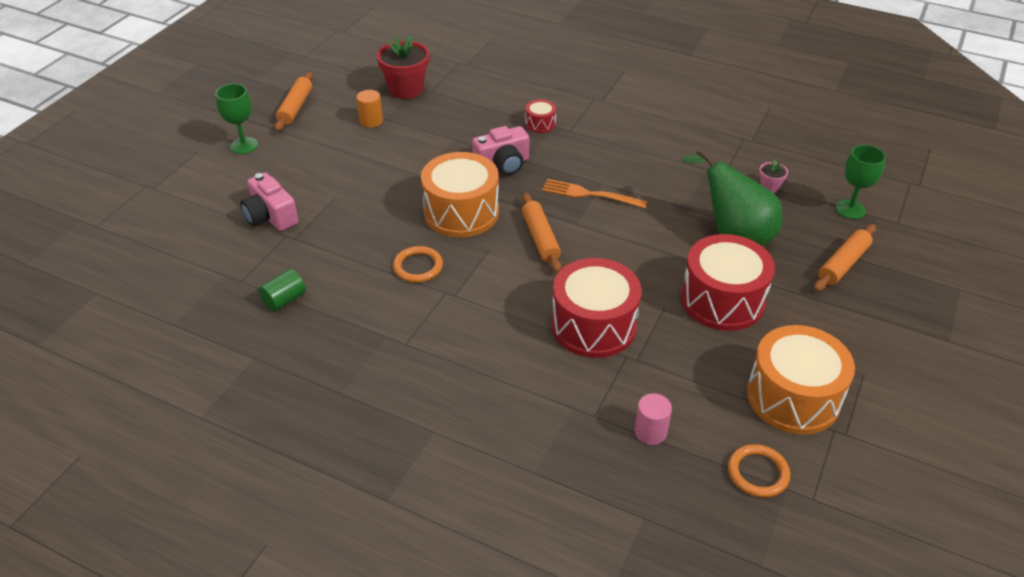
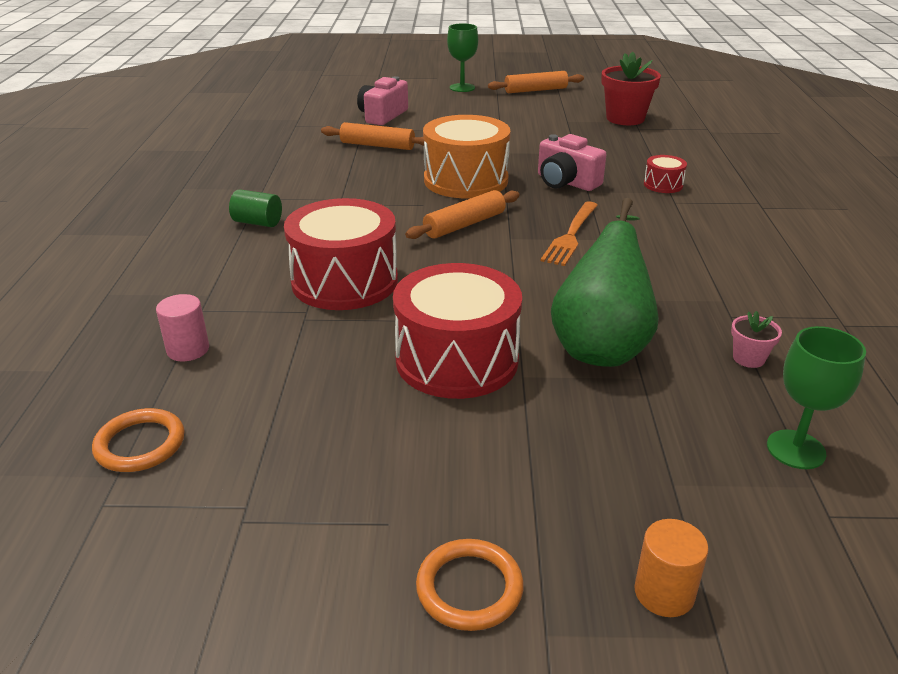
camera: 65 degrees right, 10 degrees down
(284, 300) = (283, 143): green cylinder -> green cylinder (257, 222)
(371, 121) = (556, 117): orange cylinder -> orange cylinder (664, 593)
(418, 267) = (367, 180): orange ring -> orange ring (469, 588)
(590, 194) = (571, 235): orange fork -> orange fork turned 150 degrees counterclockwise
(793, 397) = (297, 454): orange drum -> none
(843, 264) = (640, 461): orange rolling pin -> orange rolling pin (377, 145)

